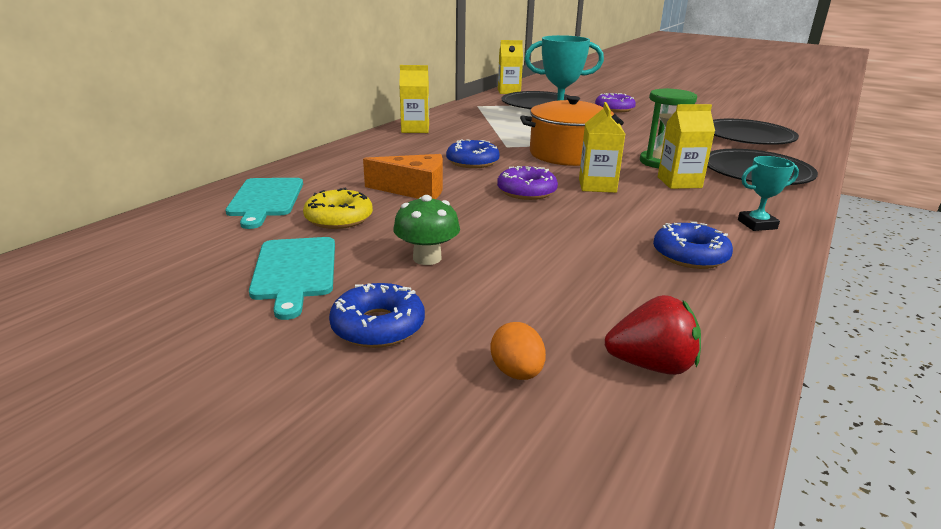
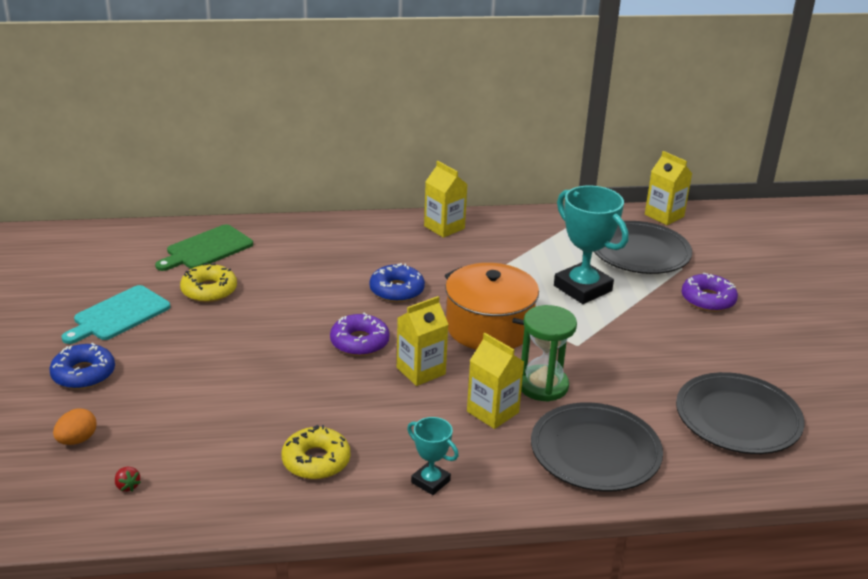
camera: 50 degrees right, 5 degrees up
(265, 199) = (206, 249): turquoise cutting board -> green cutting board
(414, 190) = (297, 293): orange cheese -> none
(427, 258) = (185, 351): green mushroom -> none
(651, 365) = (127, 486): red strawberry -> red strawberry, size x0.47
(690, 255) = (316, 461): blue donut -> yellow donut

